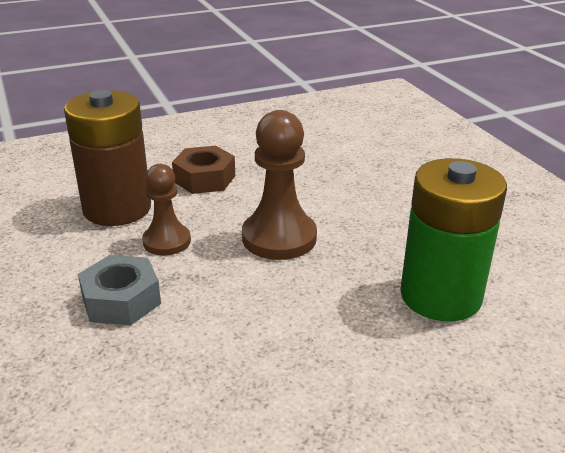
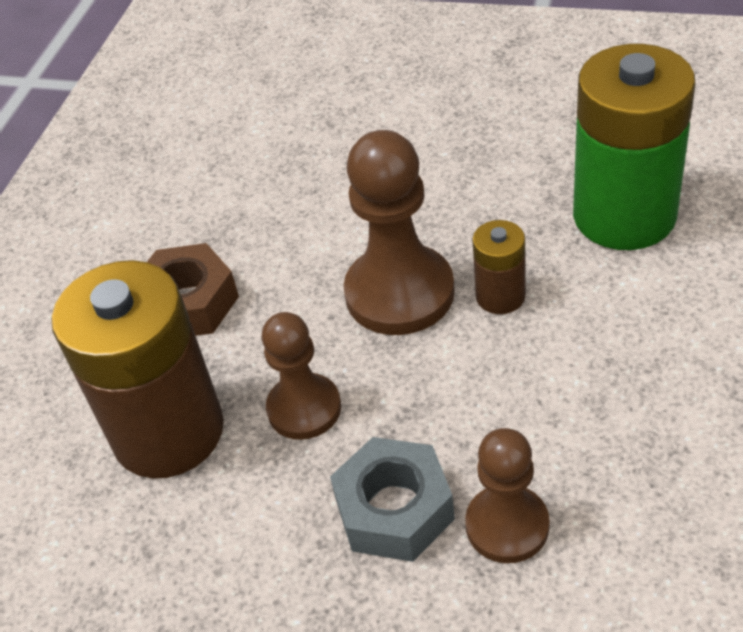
camera: 45 degrees left, 15 degrees up
(140, 348) = (507, 526): none -> brown pawn
(315, 274) = (500, 296): none -> brown battery

